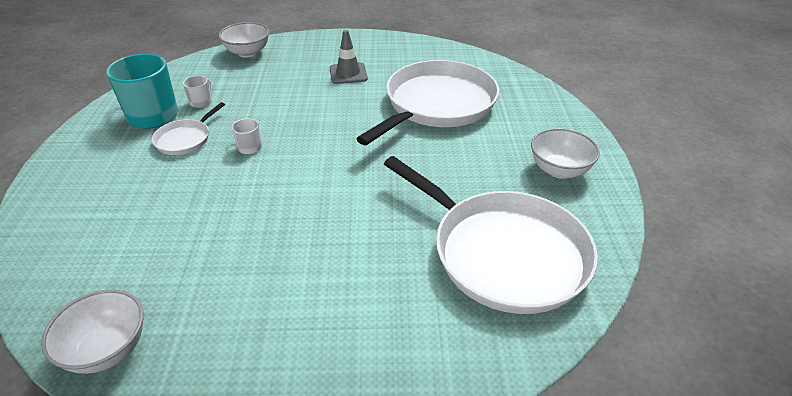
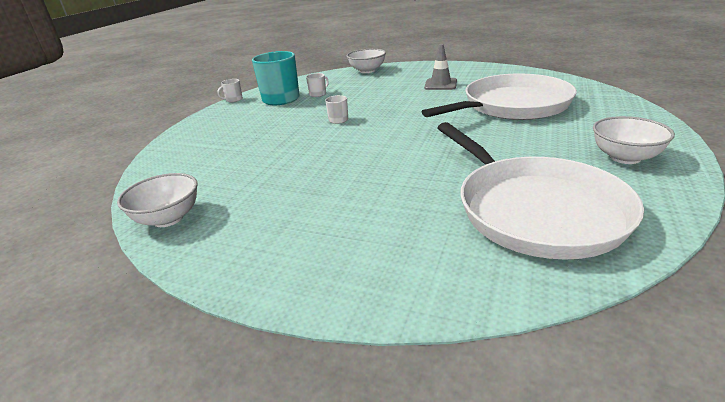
camera: 25 degrees right, 10 degrees down
(81, 122) = (233, 100): none -> white mug
(185, 139) = (295, 112): white pan -> none

